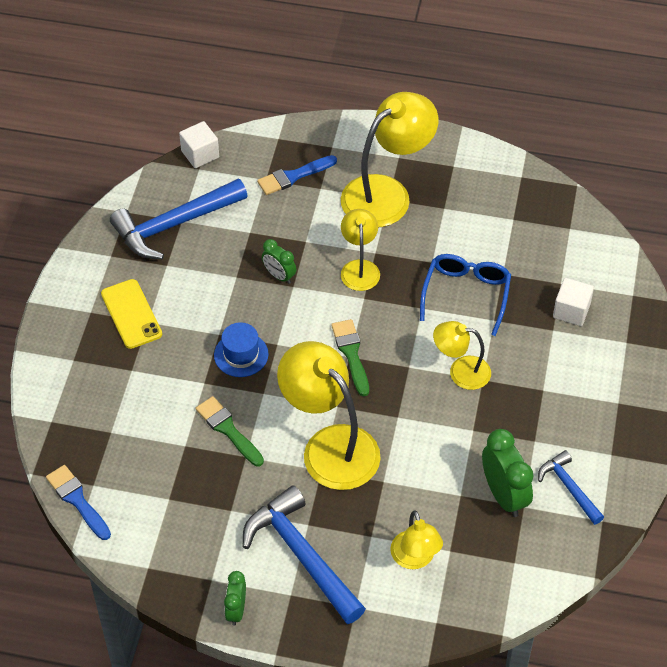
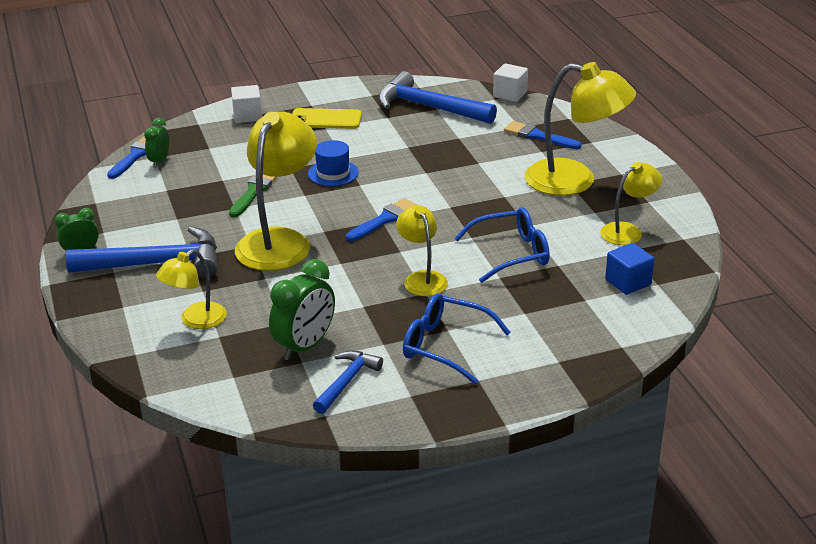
camera: 60 degrees right, 20 degrees down
(131, 314) = (325, 119): yellow phone -> yellow phone turned 60 degrees clockwise
(279, 276) = (429, 163): green clock -> green clock (159, 161)
(301, 555) = (156, 264): blue hammer -> blue hammer turned 60 degrees clockwise
(351, 354) = (385, 219): green brush -> blue brush
(359, 268) = (479, 194): yellow lamp -> yellow lamp (628, 231)
(556, 244) = (628, 282): none -> blue cube
(563, 402) = (445, 346): none -> blue glasses
(571, 311) = (559, 316): white cube -> white cube (247, 116)

